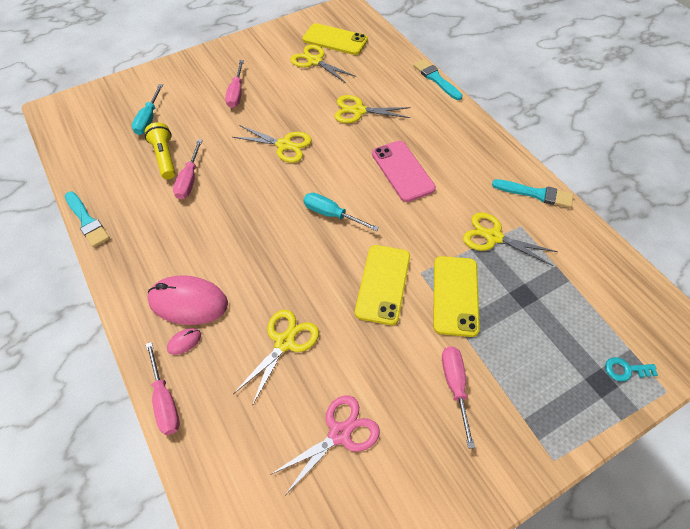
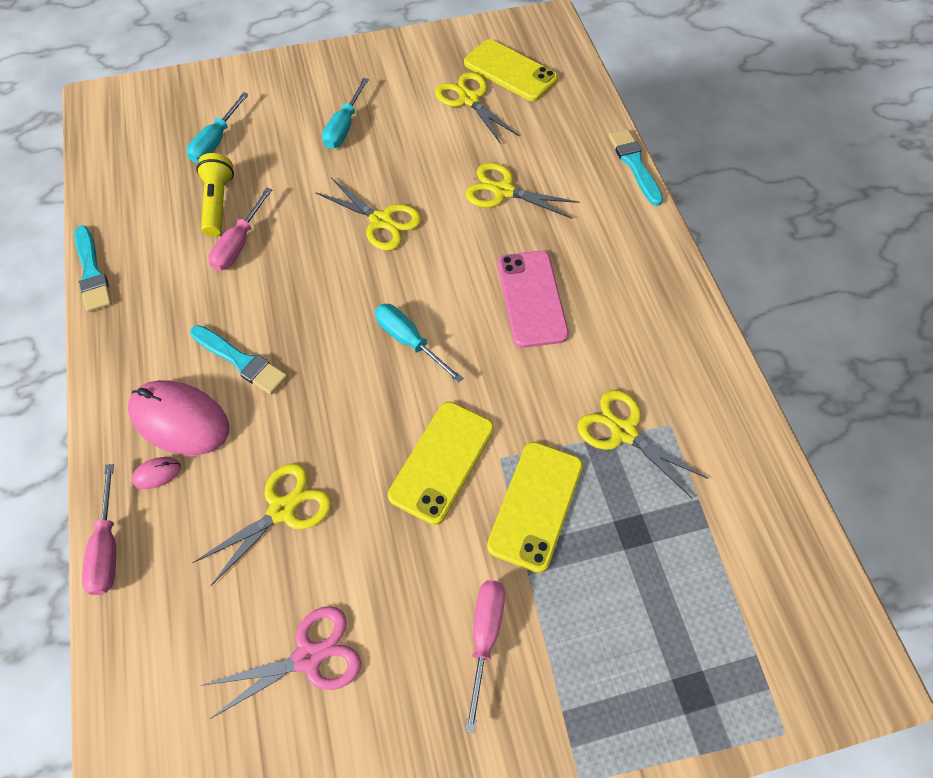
camera: 15 degrees right, 5 degrees up
(236, 93) = (344, 127): pink screwdriver -> turquoise screwdriver
(536, 194) = (713, 381): turquoise brush -> turquoise brush (241, 361)
(625, 370) = (737, 684): turquoise key -> none

